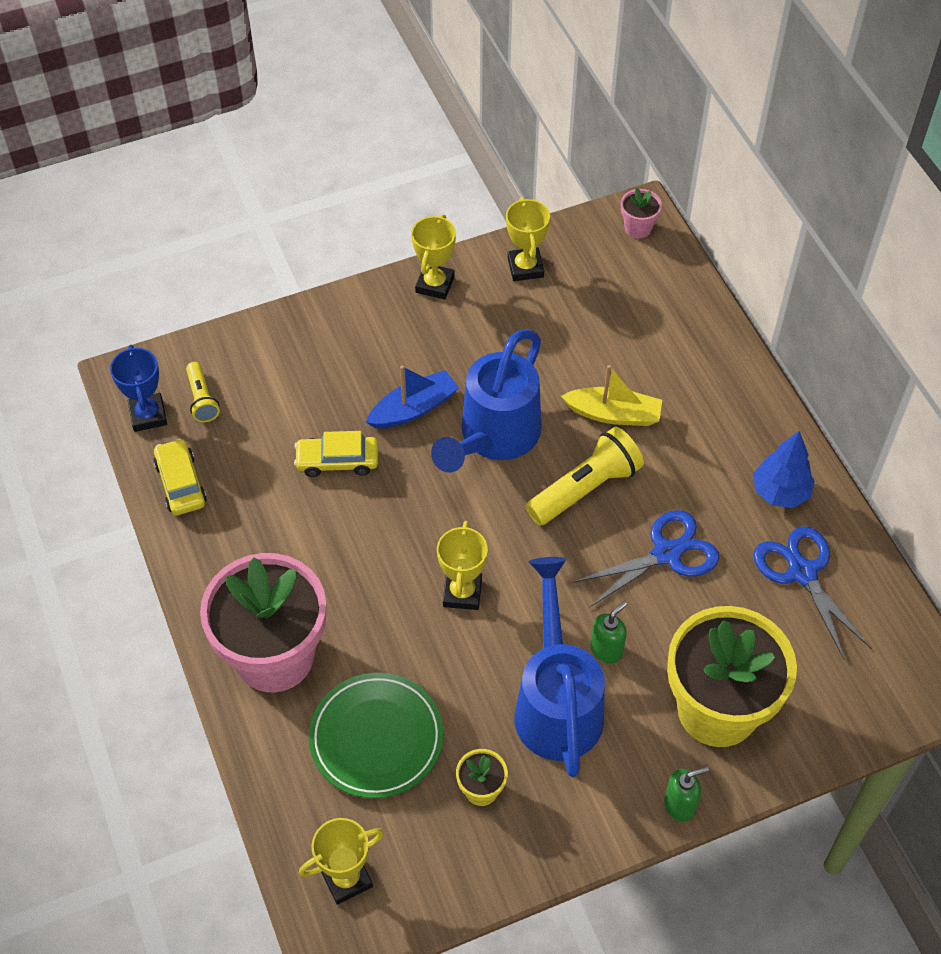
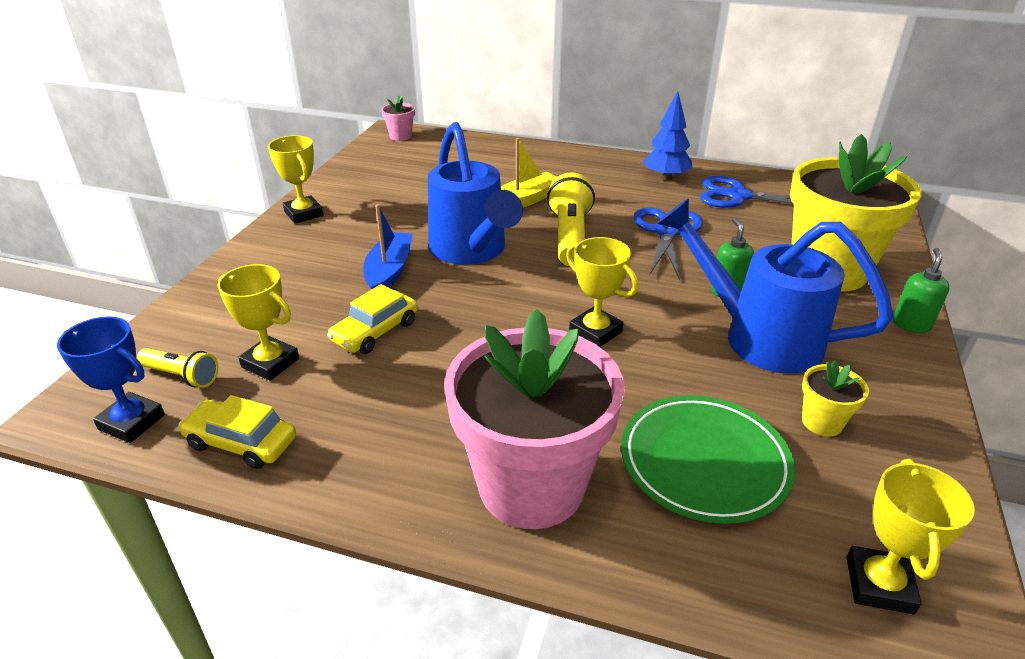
camera: 50 degrees left, 20 degrees down
(525, 267) = (357, 179): yellow trophy -> yellow trophy (270, 363)

